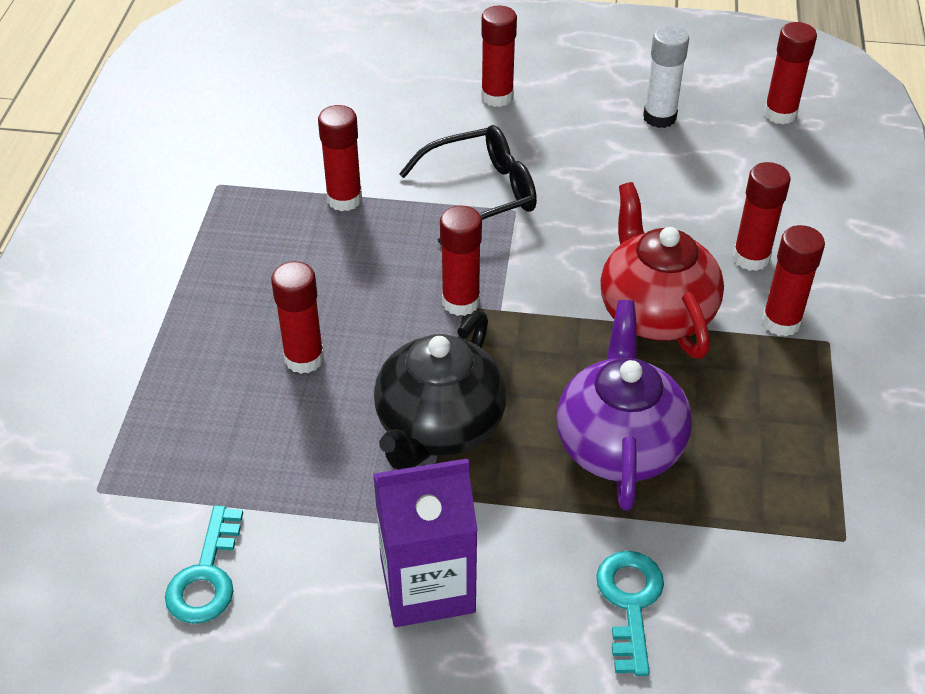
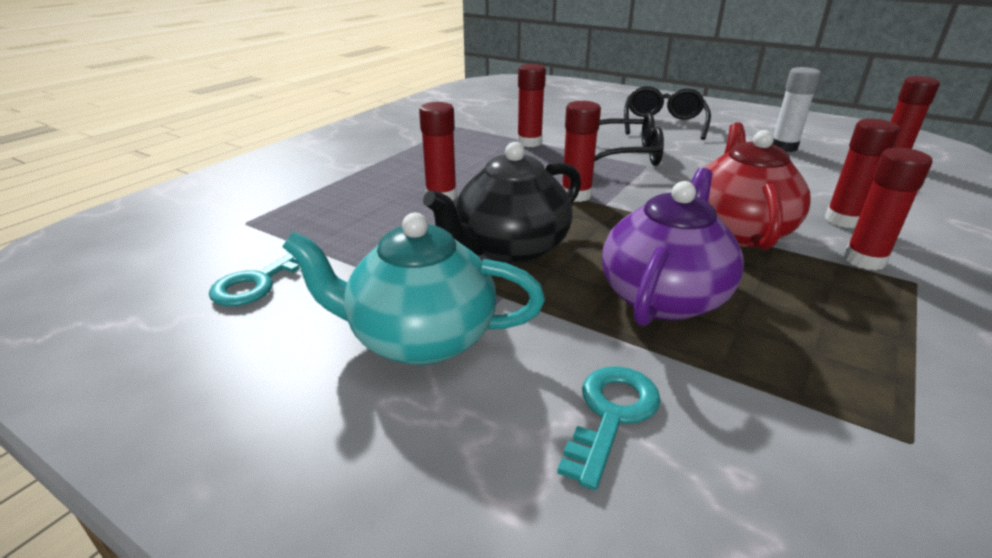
camera: 25 degrees right, 15 degrees down
(427, 585) = (420, 338): purple carton -> turquoise teapot
(497, 97) = (663, 124): red glue stick -> black glasses

